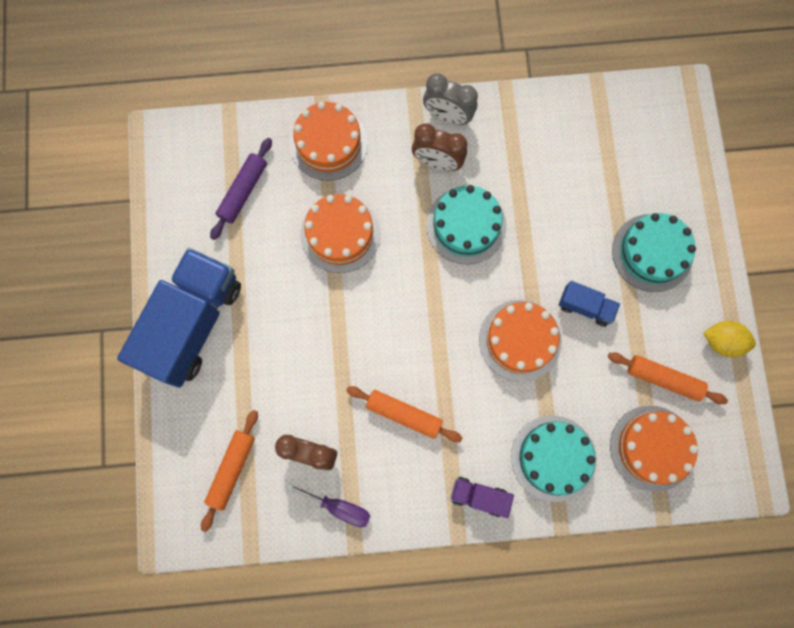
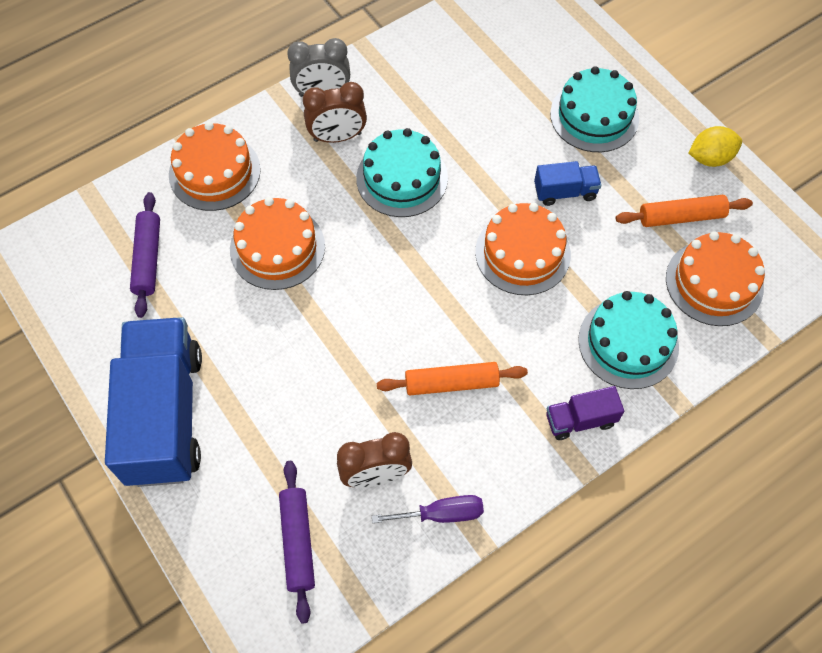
camera: 30 degrees left, 15 degrees down
(232, 469) = (298, 542): orange rolling pin -> purple rolling pin

